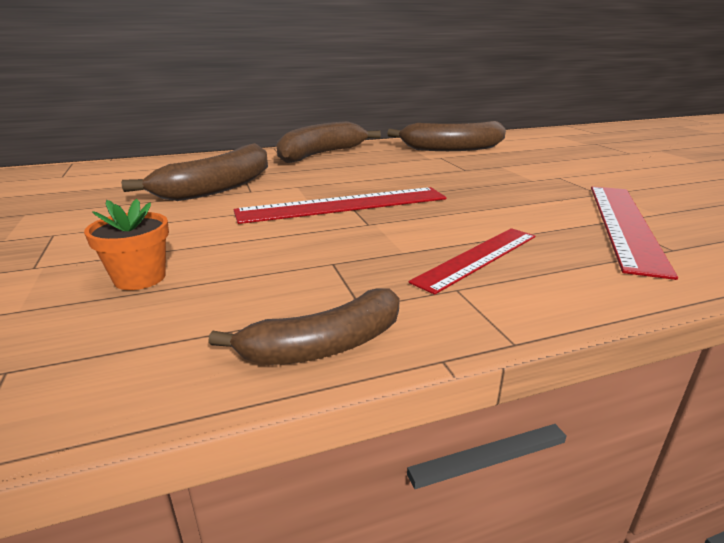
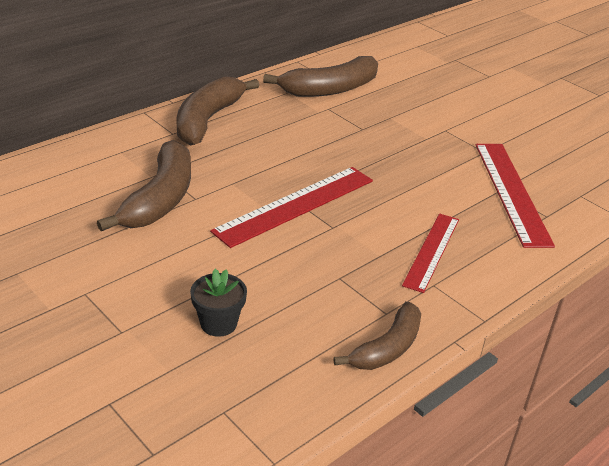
camera: 25 degrees left, 10 degrees up
(140, 278) = (218, 323): orange flower pot -> black flower pot

